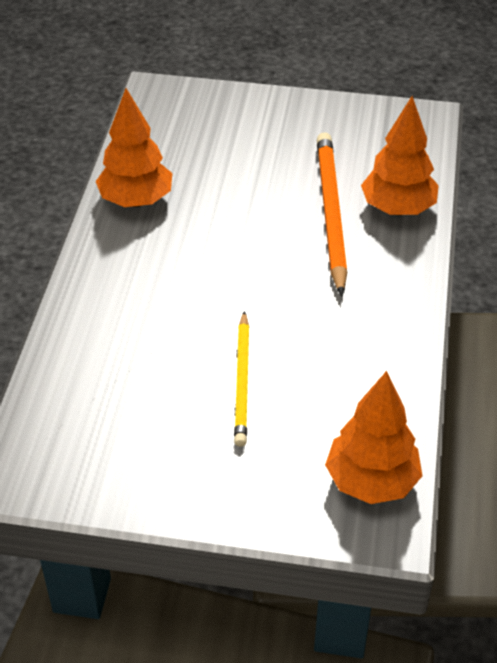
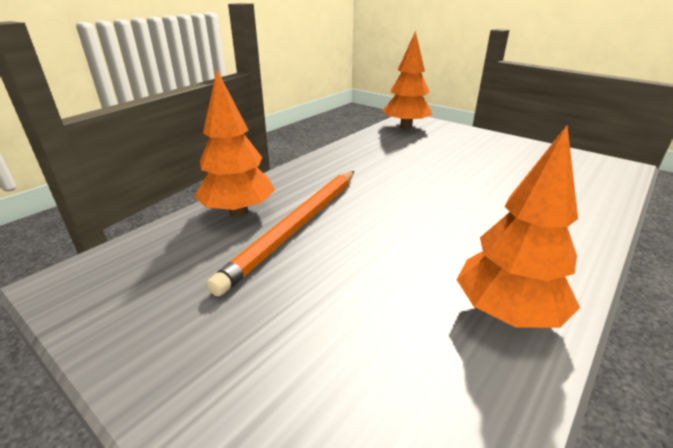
camera: 150 degrees left, 15 degrees down
(242, 381) = (452, 164): yellow pencil -> none

